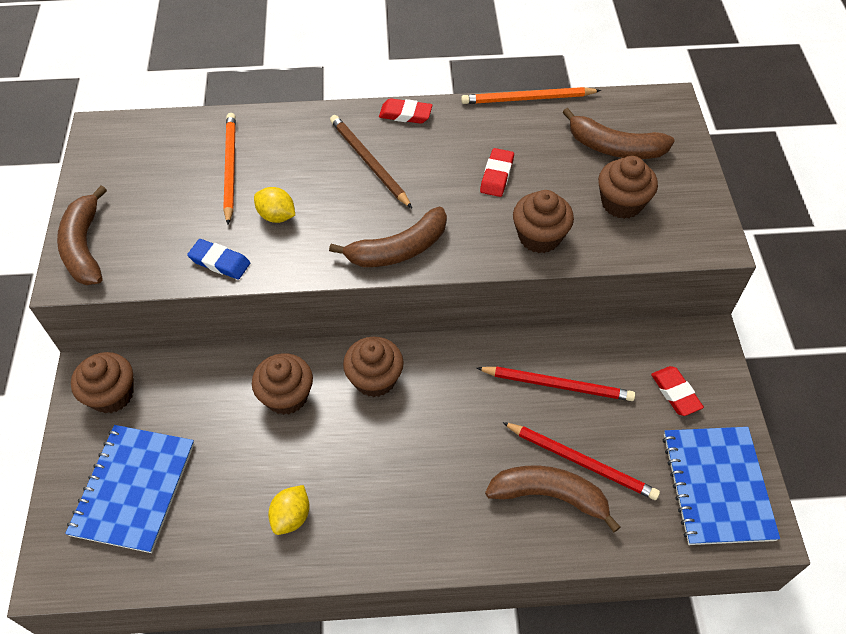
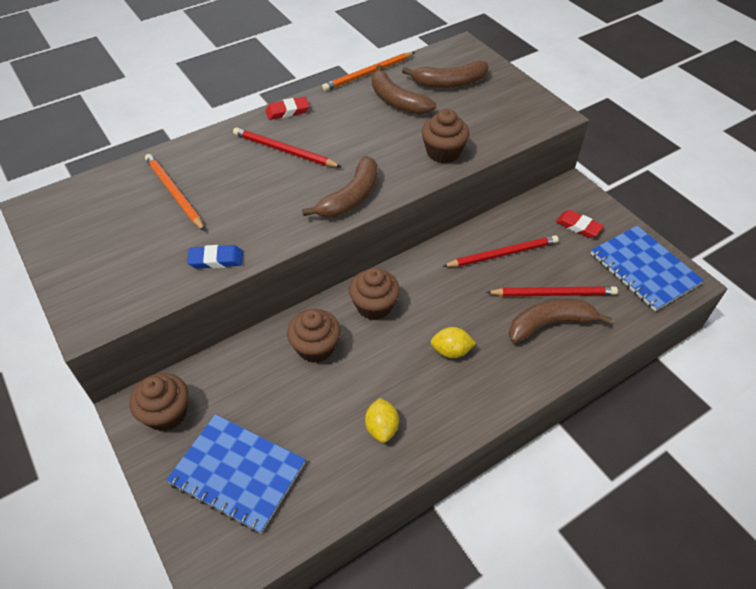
camera: 30 degrees left, 5 degrees down
(84, 247) = (85, 296): brown banana -> brown banana (396, 101)
(133, 489) = (237, 473): blue notebook -> blue notebook turned 45 degrees counterclockwise
(277, 216) = (239, 211): yellow lemon -> yellow lemon (451, 351)
(369, 162) = (284, 150): brown pencil -> red pencil
(497, 175) = (384, 126): red eraser -> none
(622, 203) = (480, 113): brown cupcake -> none

